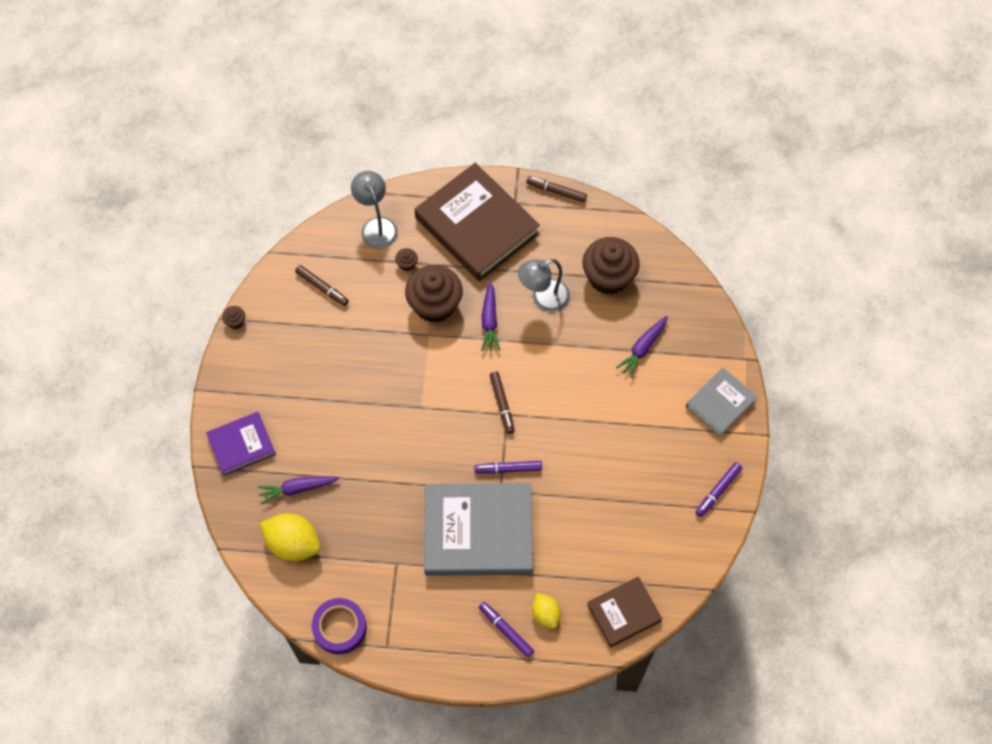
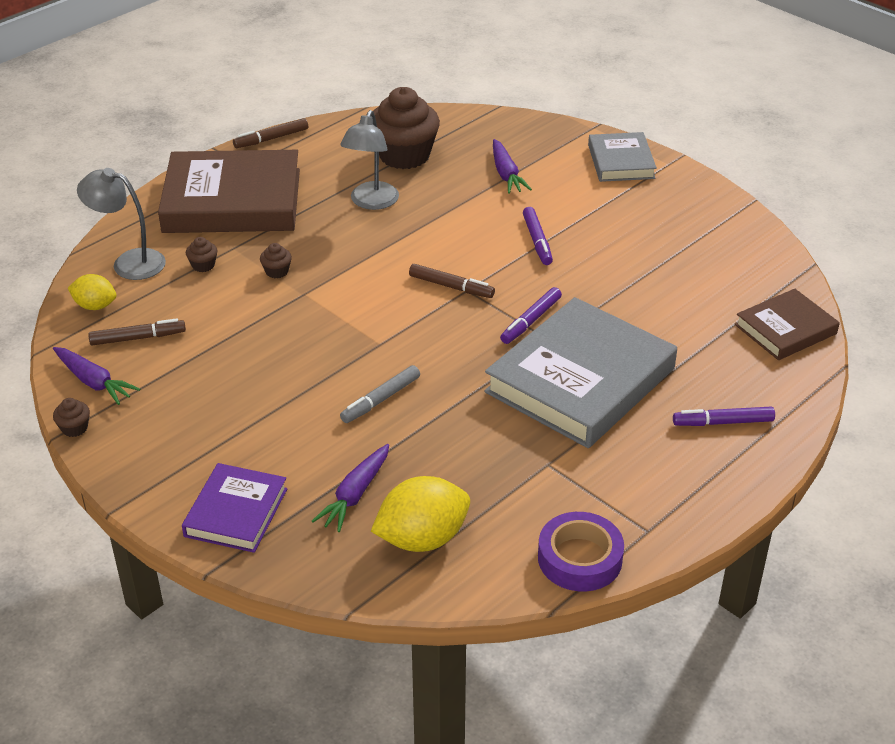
camera: 50 degrees left, 25 degrees down
(376, 444) = (381, 400): none -> grey marker
(435, 305) = (277, 271): brown cupcake -> brown cupcake, size x0.40
(489, 321) = (347, 246): purple carrot -> purple carrot (94, 382)
(545, 614) = (732, 383): yellow lemon -> yellow lemon (95, 306)
(624, 613) = (785, 329): brown book -> brown book turned 45 degrees clockwise
(718, 491) = (711, 207): purple marker -> purple marker (537, 241)

